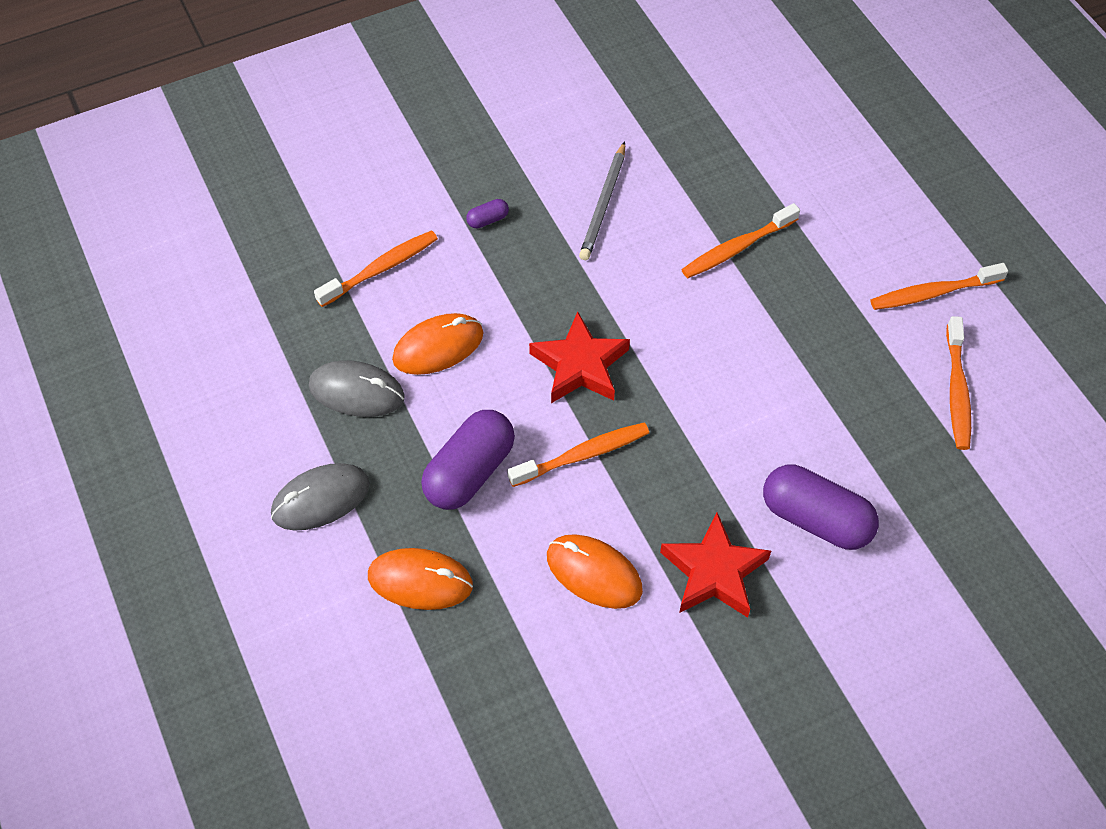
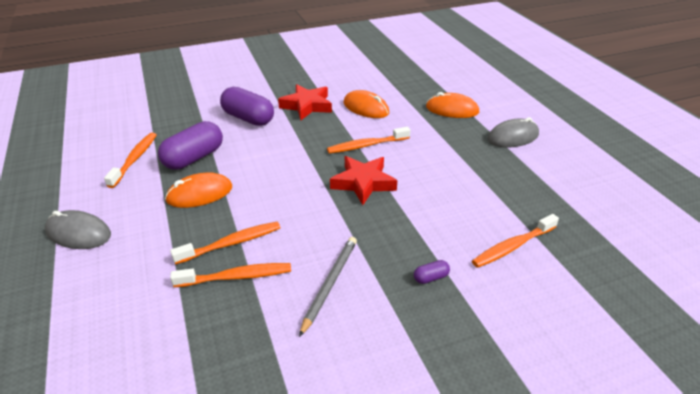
camera: 175 degrees left, 20 degrees down
(356, 392) = (507, 178): grey mouse -> grey mouse (79, 233)
(438, 347) = (459, 197): orange mouse -> orange mouse (199, 194)
(469, 472) = (431, 142): purple capsule -> purple capsule (194, 158)
(933, 293) = (107, 207): orange toothbrush -> orange toothbrush (236, 277)

